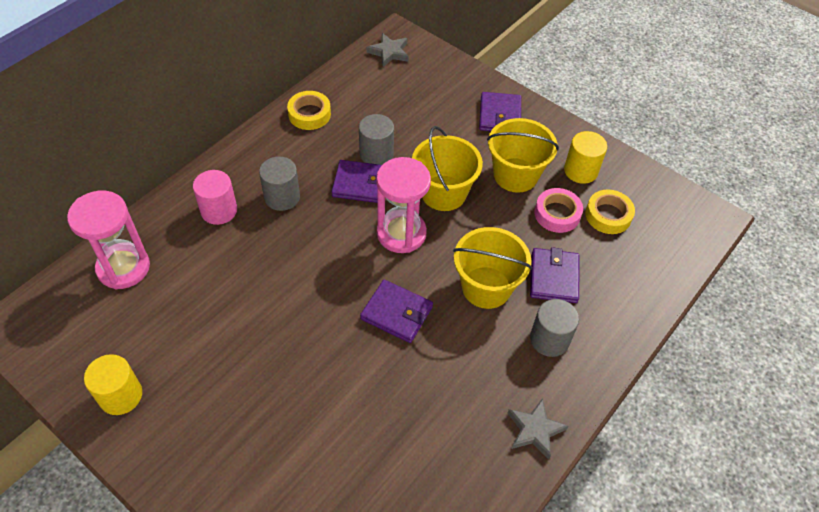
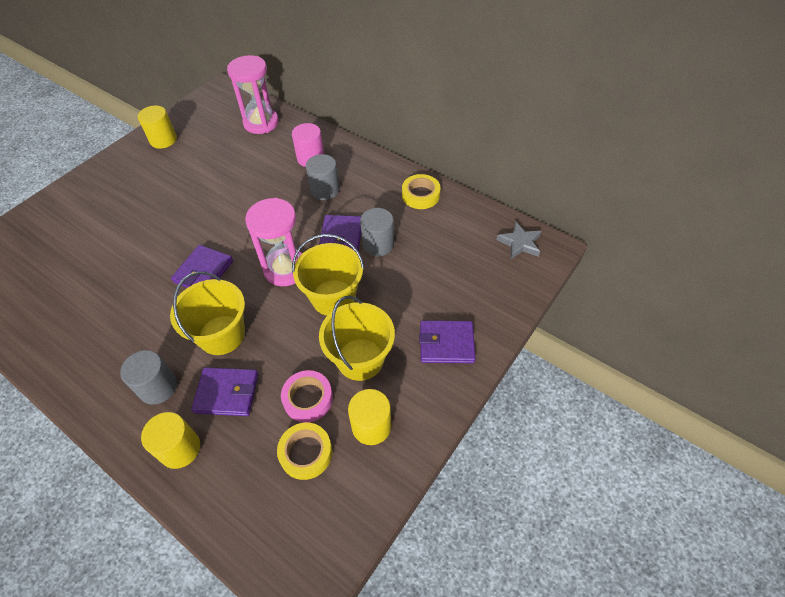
camera: 90 degrees right, 0 degrees up
(535, 430) = (73, 373): grey star -> none
(613, 311) = (180, 449): none -> yellow cylinder

